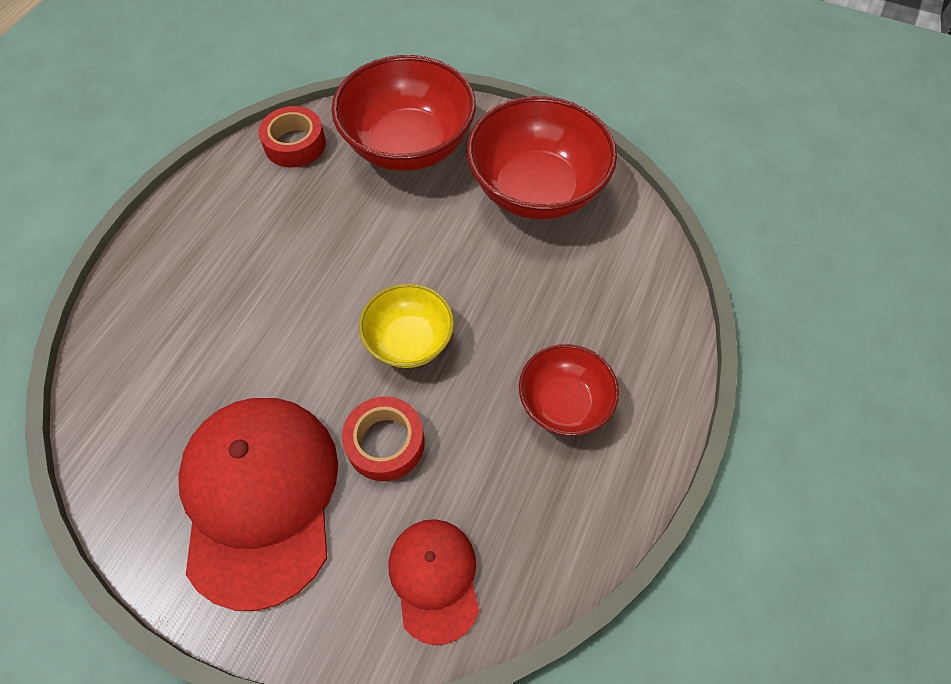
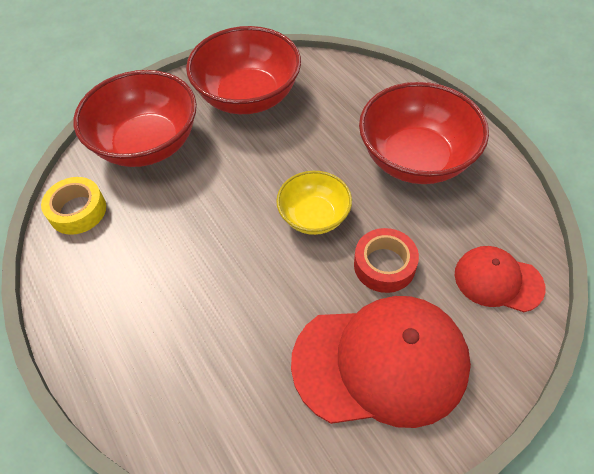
camera: 55 degrees left, 5 degrees down
(260, 497) = (380, 362): red cap -> red cap turned 150 degrees clockwise
(295, 144) = (77, 211): red tape -> yellow tape
(564, 403) = (415, 159): red bowl -> red bowl, size x1.75

